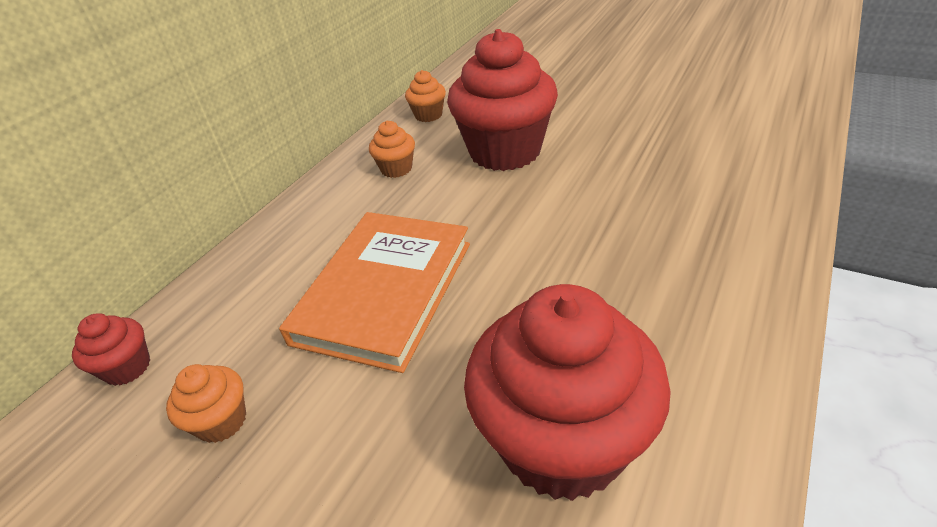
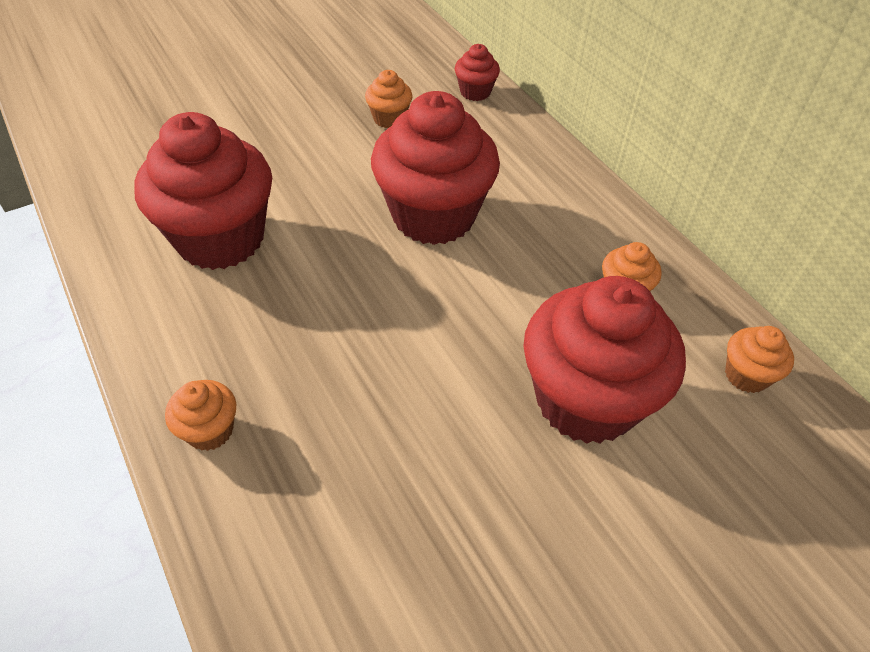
camera: 115 degrees right, 10 degrees up
(384, 291) = (433, 215): orange book -> red cupcake
(740, 284) = (210, 430): none -> orange cupcake

